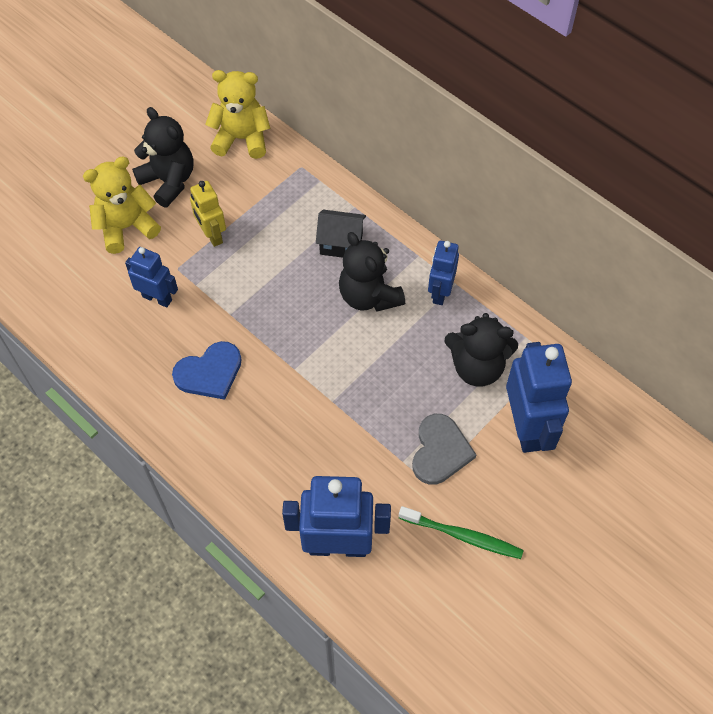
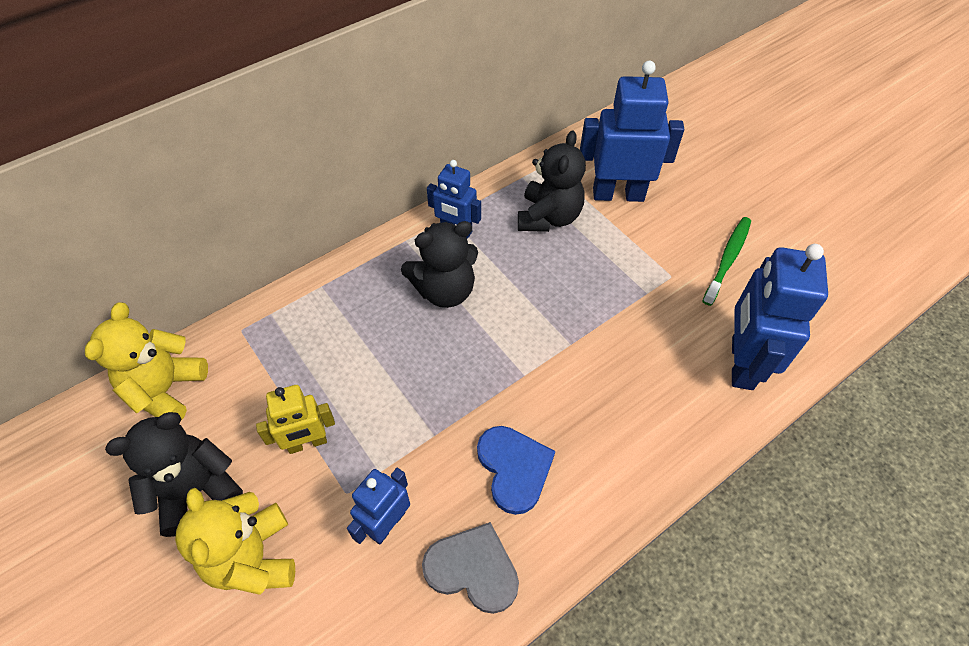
camera: 80 degrees left, 5 degrees down
(341, 244) = (368, 306): black house -> none
(440, 451) = (638, 261): grey heart -> grey heart (473, 569)

